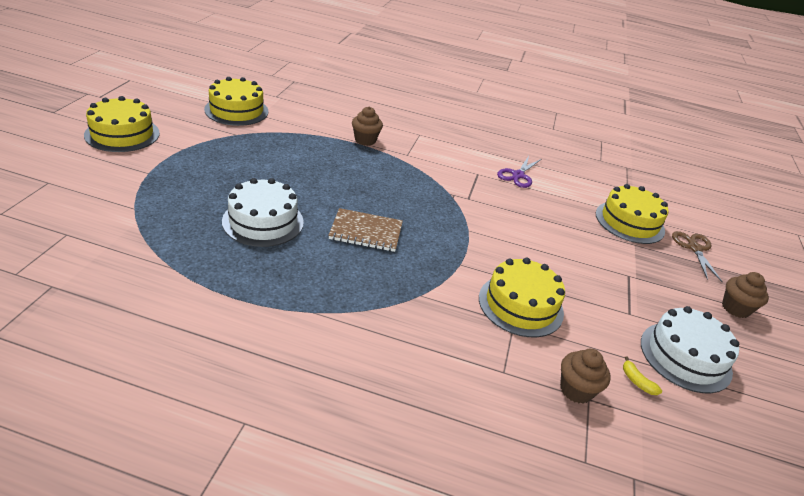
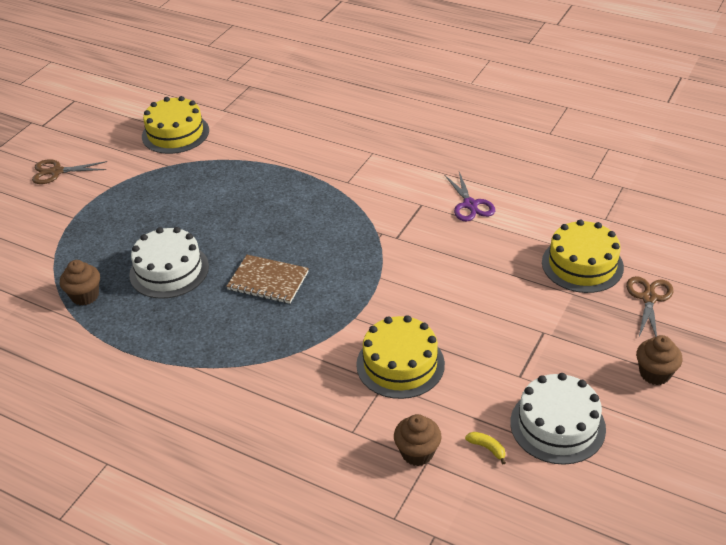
camera: 20 degrees right, 5 degrees up
(122, 134) = (56, 172): yellow cake -> brown scissors
(365, 140) = (305, 165): brown cupcake -> brown cupcake (85, 296)
(518, 175) = (470, 205): purple scissors -> purple scissors turned 60 degrees counterclockwise
(637, 381) = (487, 448): yellow banana -> yellow banana turned 150 degrees clockwise

